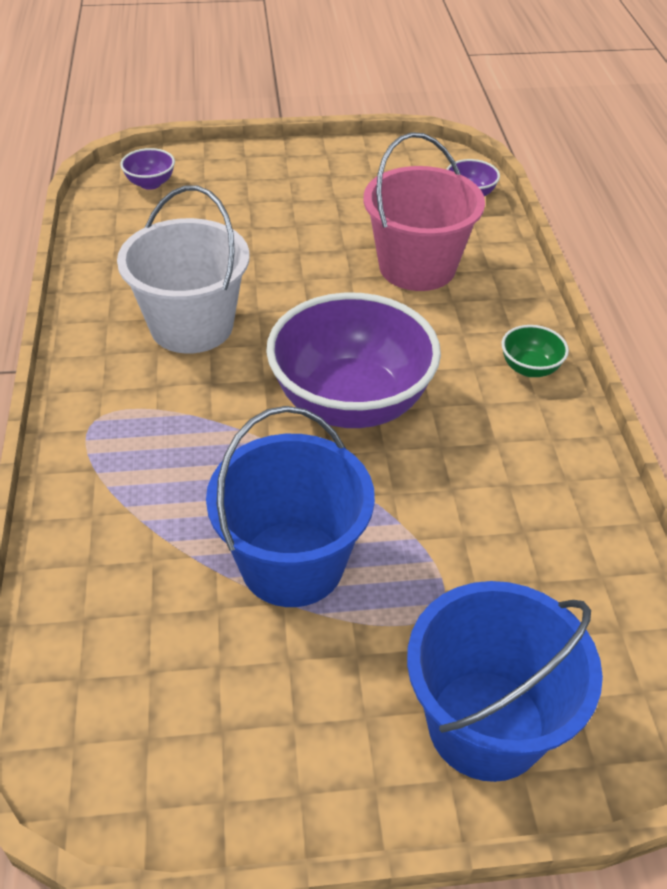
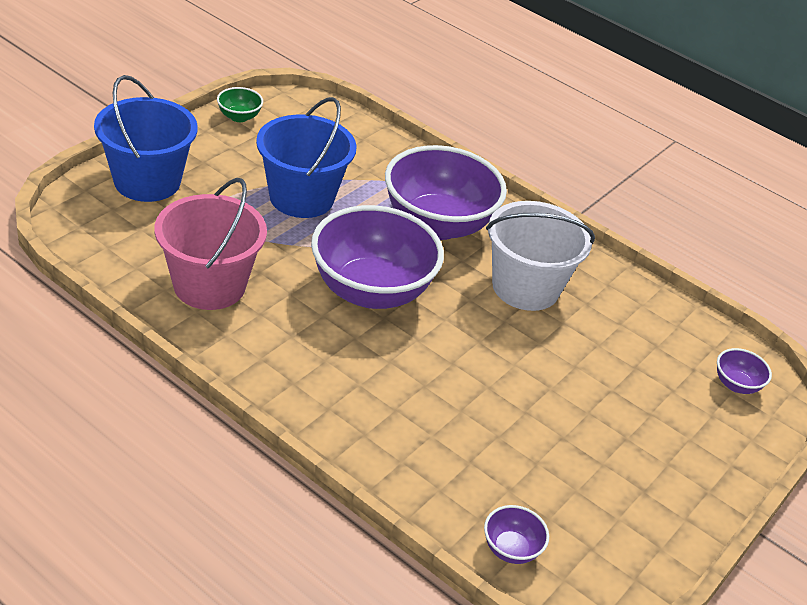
camera: 130 degrees right, 5 degrees down
(177, 434) = (437, 224): none -> purple bowl
(417, 267) = (455, 426): pink bucket -> pink bucket (209, 285)
(530, 368) = (286, 380): green bowl -> green bowl (239, 117)

